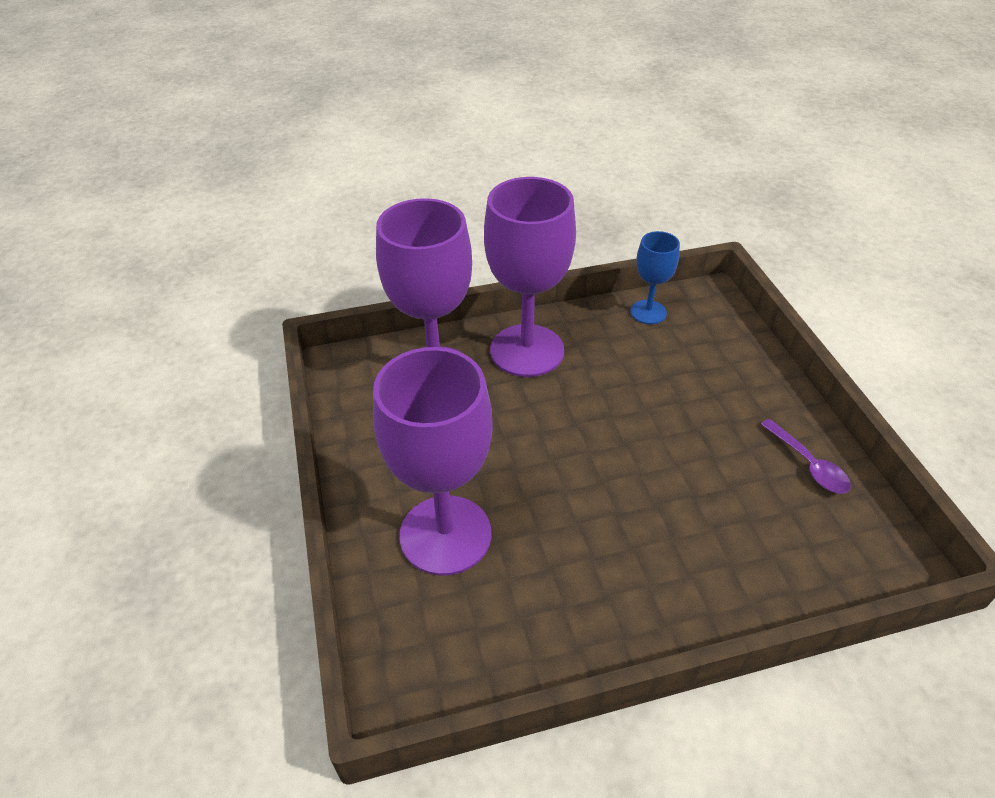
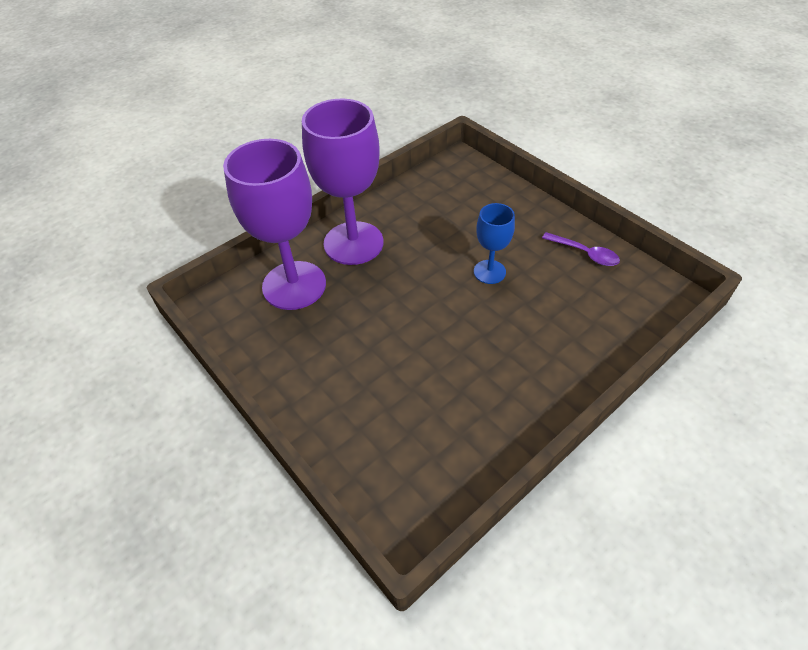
camera: 25 degrees left, 5 degrees up
(445, 535) = (373, 400): purple goblet -> none
(648, 312) = (424, 186): blue goblet -> blue goblet (489, 272)

